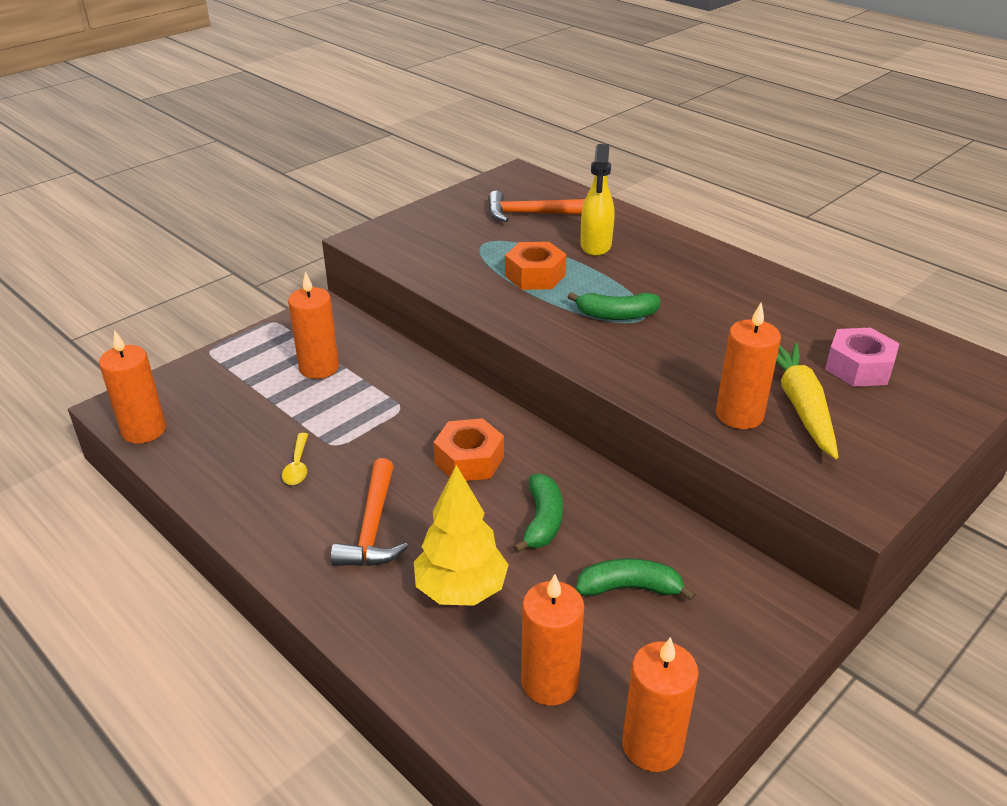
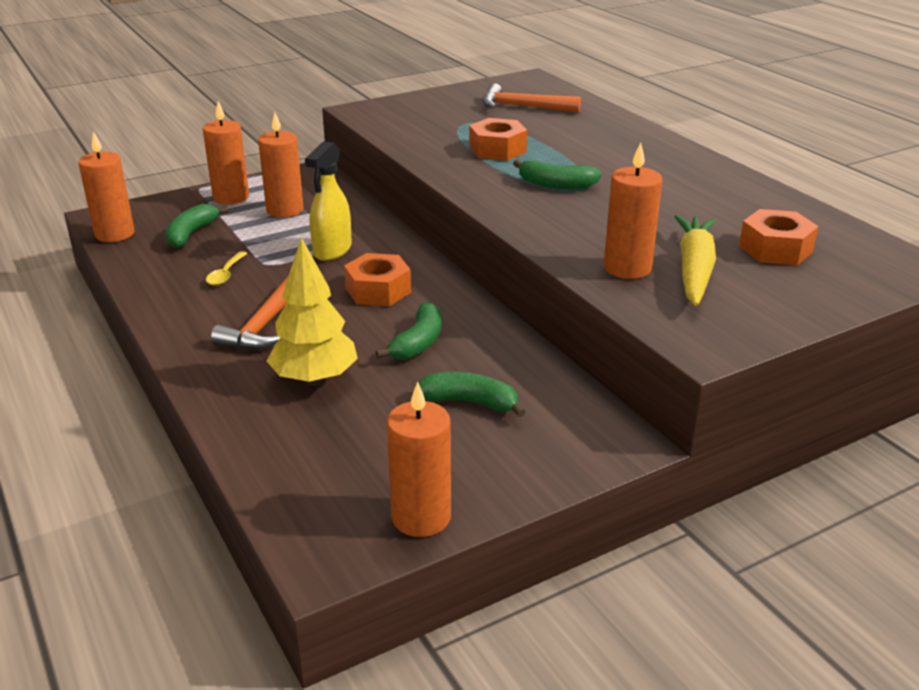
camera: 15 degrees right, 5 degrees down
(231, 416) = (191, 234): none -> green banana
(549, 682) = (354, 456): orange candle -> orange candle (231, 197)
(595, 246) = (570, 135): yellow spray bottle -> yellow spray bottle (332, 250)
(858, 367) = (775, 249): pink nut -> orange nut

